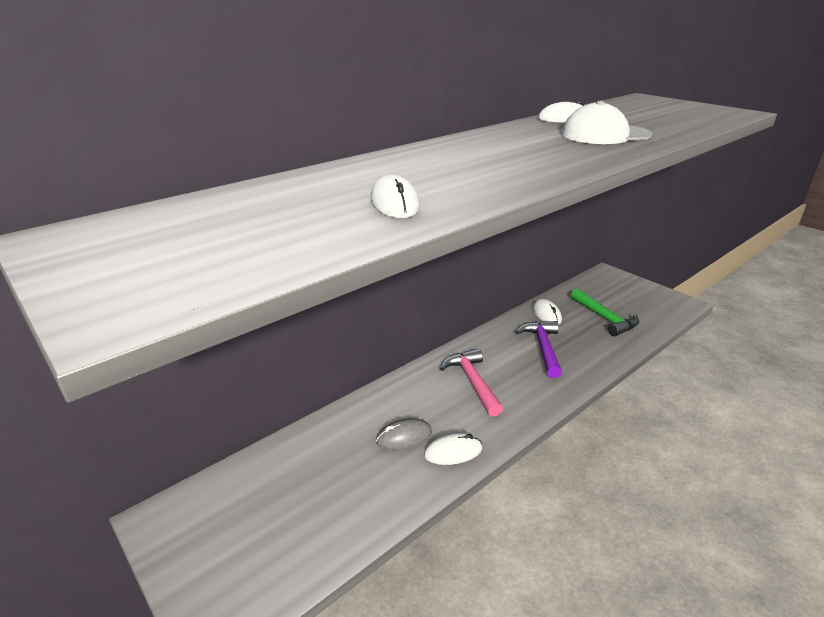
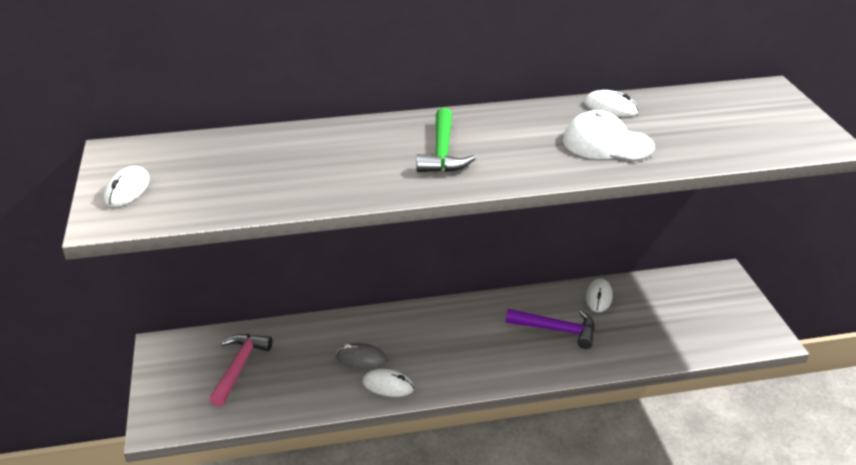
camera: 30 degrees right, 5 degrees up
(394, 203) = (322, 179): white mouse -> white mouse (127, 190)
(473, 382) = (459, 336): pink hammer -> pink hammer (239, 367)
(543, 348) = (557, 330): purple hammer -> purple hammer turned 75 degrees clockwise
(605, 318) = (657, 323): green hammer -> green hammer (442, 152)

